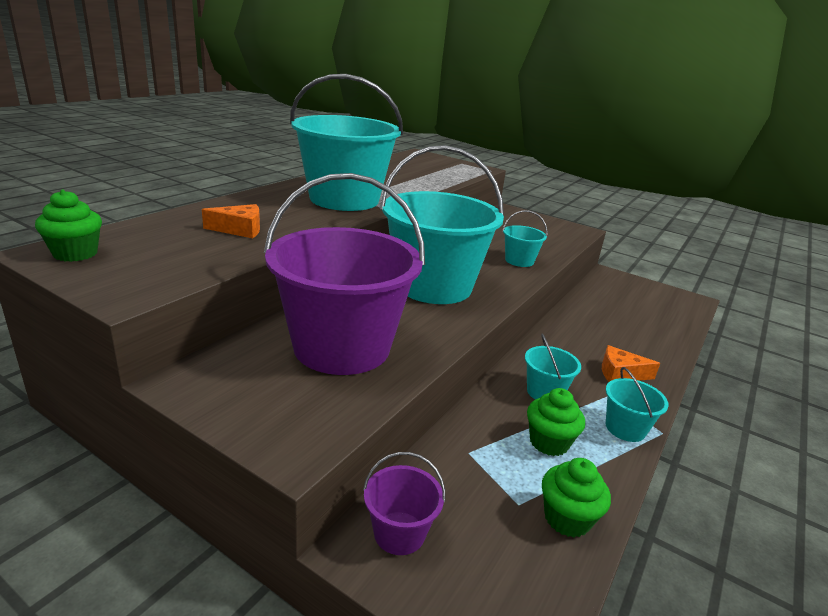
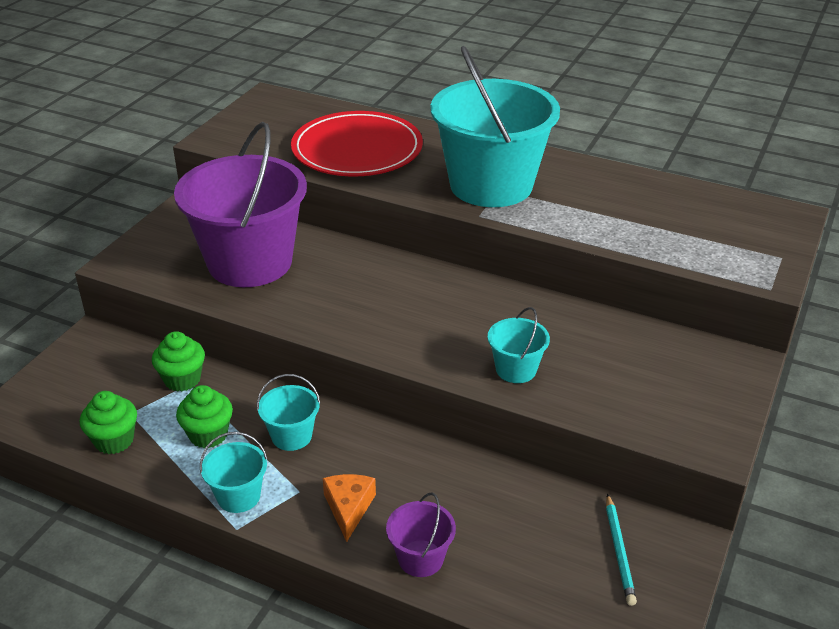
camera: 85 degrees right, 10 degrees up
(75, 253) = (272, 105): green cupcake -> green cupcake (182, 379)
(239, 229) = (357, 149): orange cheese -> red plate
(399, 533) = (102, 353): purple bucket -> purple bucket (420, 558)
(433, 286) = (396, 302): turquoise bucket -> none
(624, 291) = (619, 551): none -> turquoise pencil

